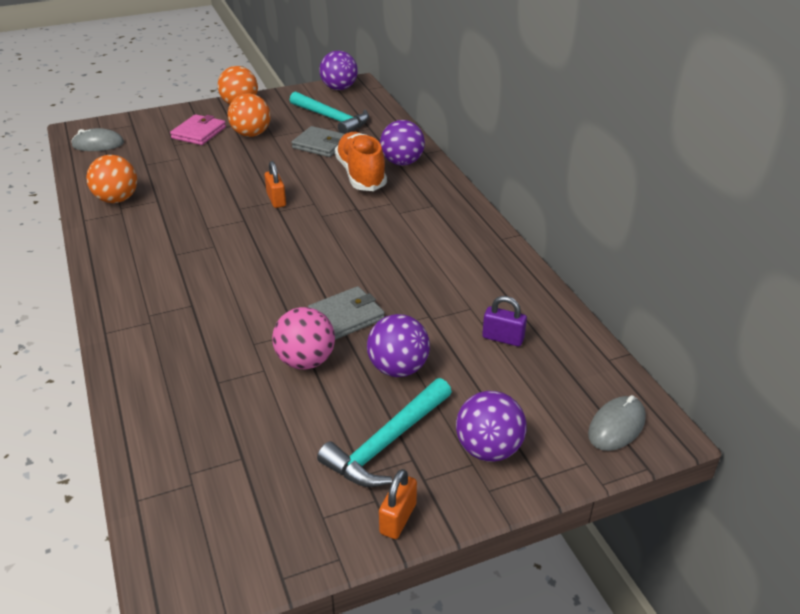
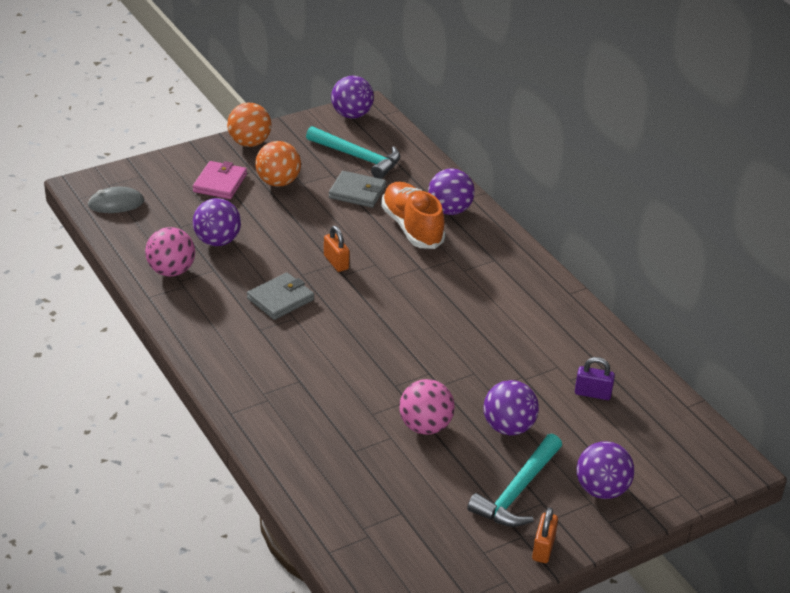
camera: 10 degrees left, 0 degrees up
(117, 199) = (171, 271): orange ball -> pink ball
(173, 177) = (217, 241): none -> purple ball
(346, 316) = (447, 382): grey wallet -> grey wallet (280, 299)
(616, 426) = (701, 463): grey mouse -> none

